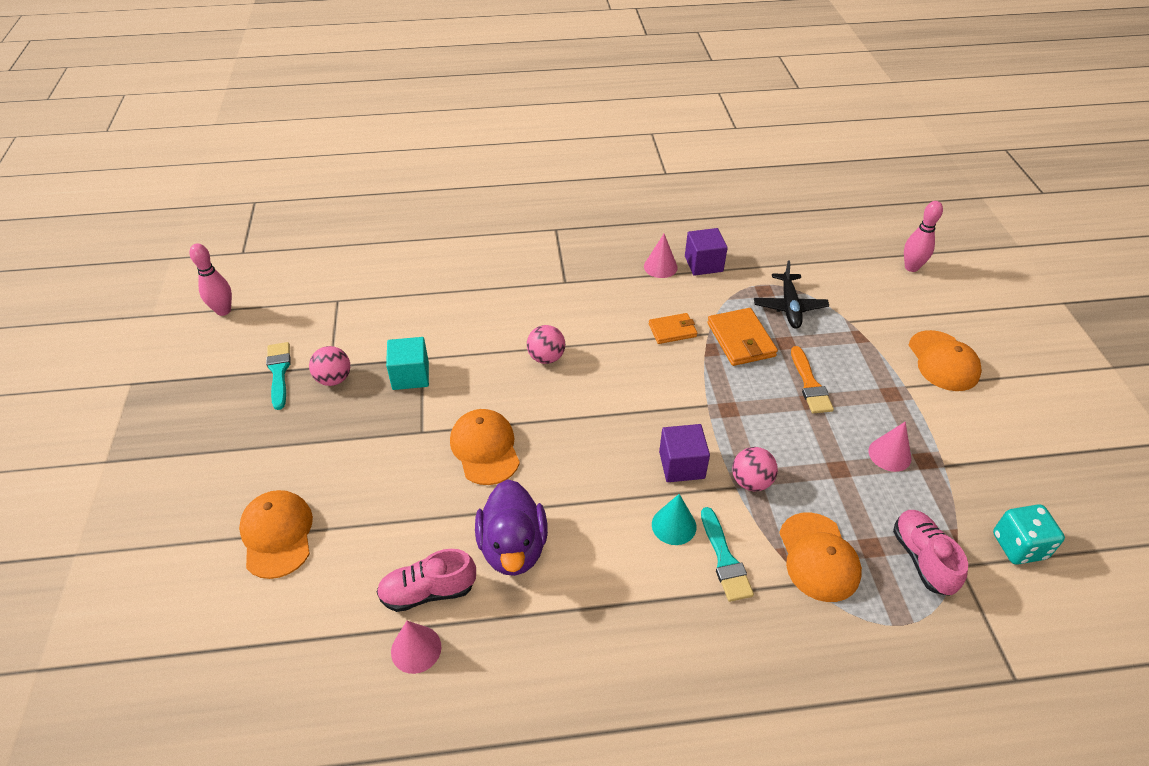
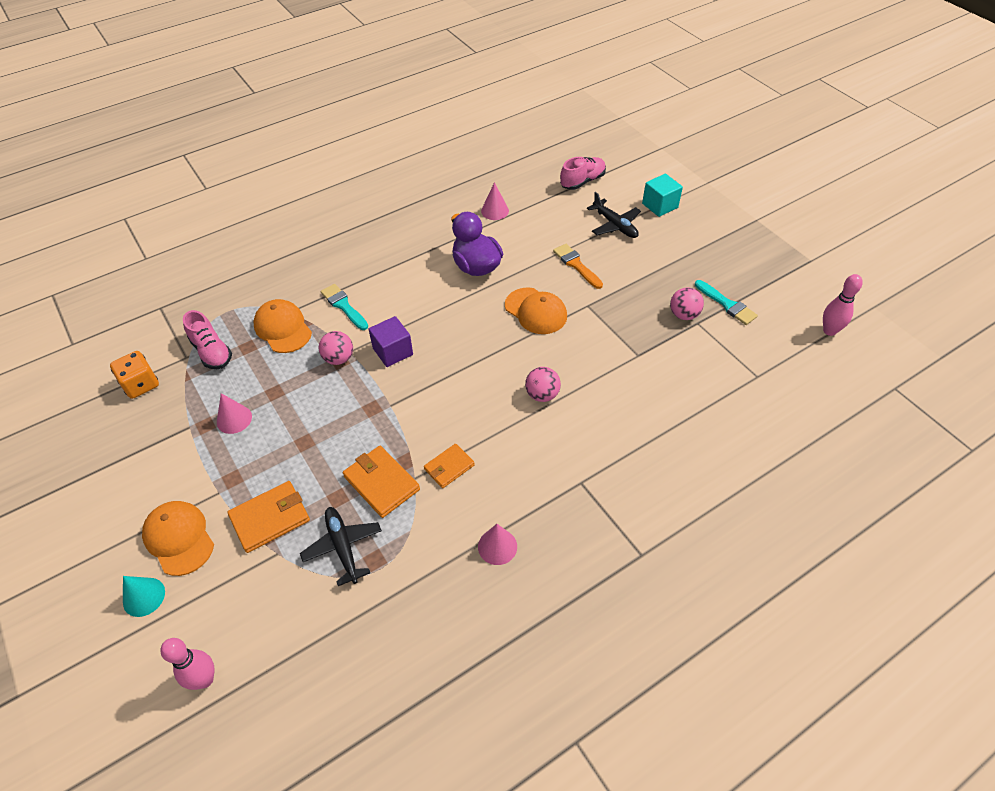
camera: 155 degrees right, 5 degrees up
(277, 535) = (615, 225): orange cap -> black plane
(410, 375) = (633, 339): turquoise cube -> turquoise cube (660, 205)
(428, 591) = (508, 232): pink shoe -> pink shoe (582, 181)
(674, 525) = (383, 312): turquoise cone -> turquoise cone (144, 597)
(703, 264) = (453, 572): purple cube -> none
(810, 384) = (307, 459): orange brush -> orange brush (576, 265)
(853, 348) = (270, 518): none -> orange wallet
(1018, 546) = (141, 384): turquoise dice -> orange dice

